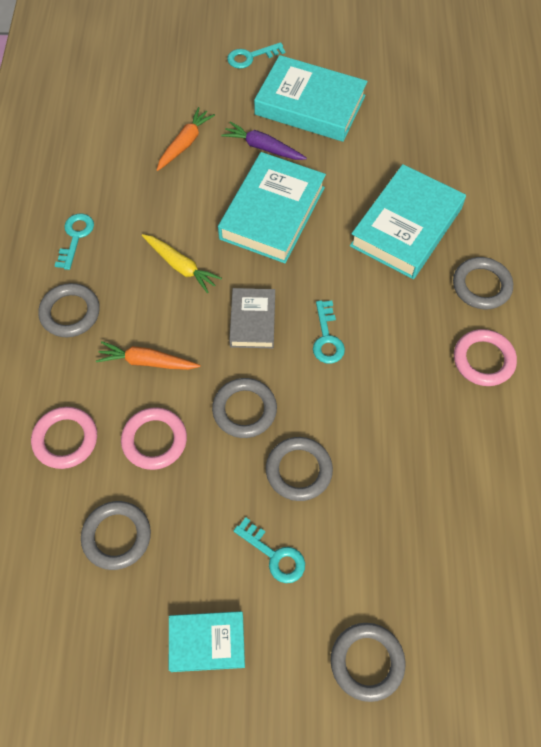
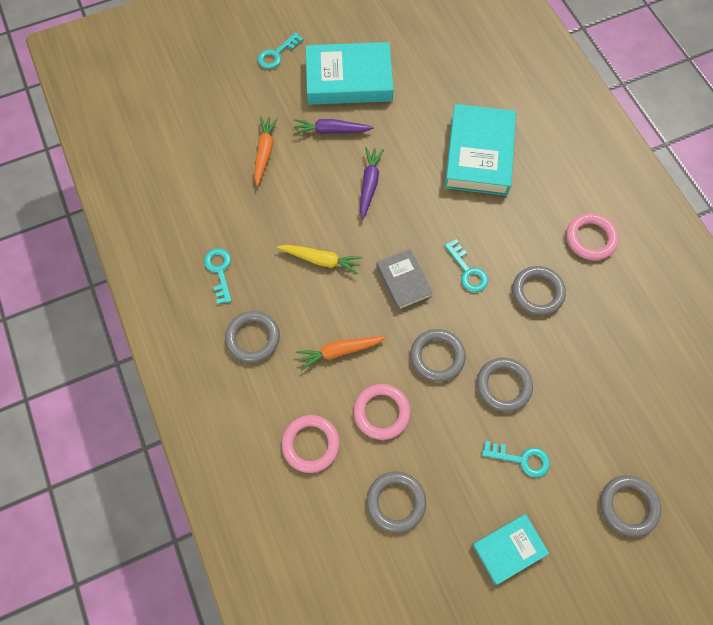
camera: 25 degrees left, 5 degrees up
(272, 213) = (369, 184): turquoise book -> purple carrot
(481, 286) = (559, 180): grey ring -> grey ring (537, 292)

